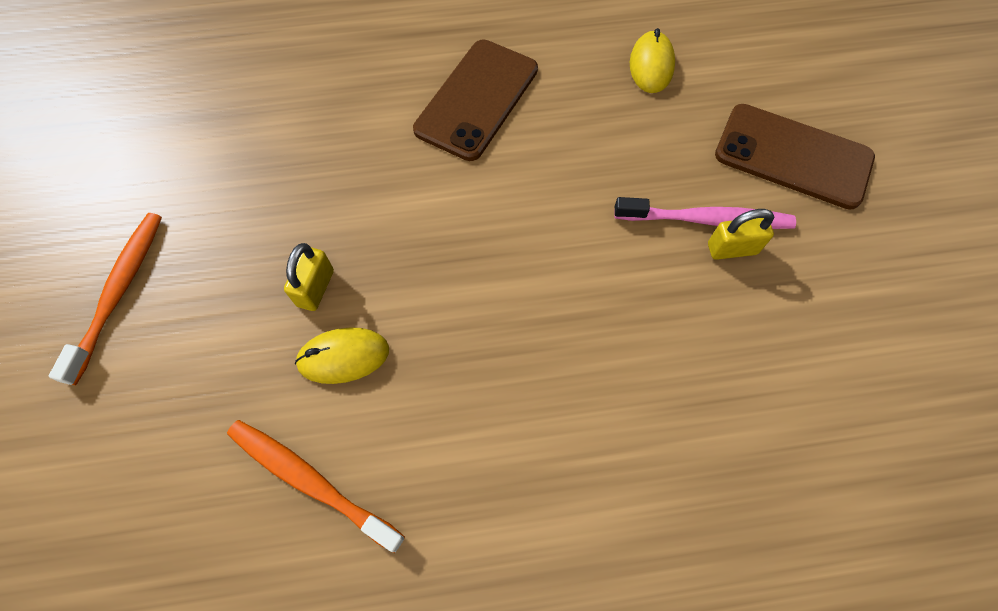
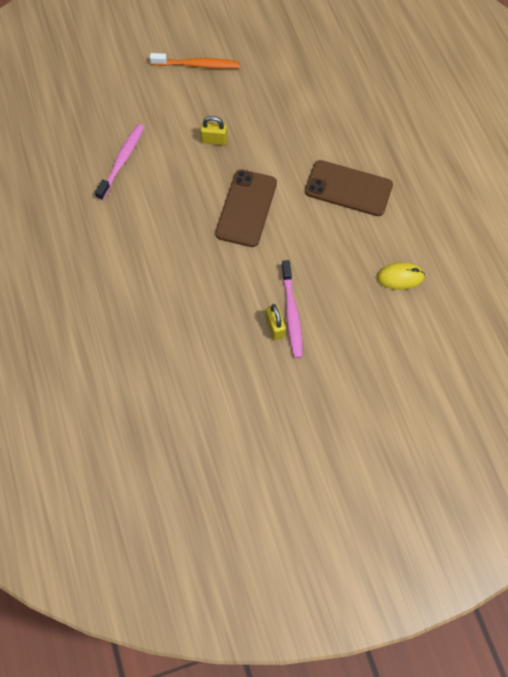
camera: 80 degrees right, 0 degrees up
(311, 482) = (122, 161): orange toothbrush -> pink toothbrush
(343, 357) = (181, 160): yellow mouse -> none
(793, 156) = (348, 360): brown phone -> brown phone (246, 208)

